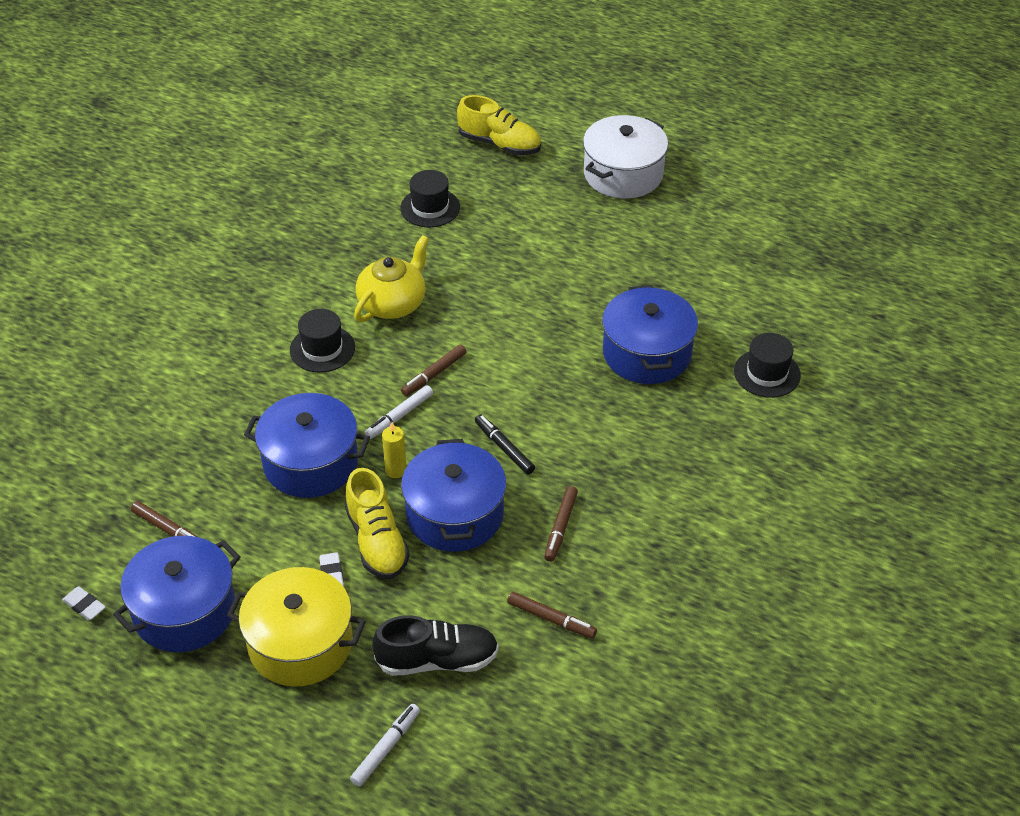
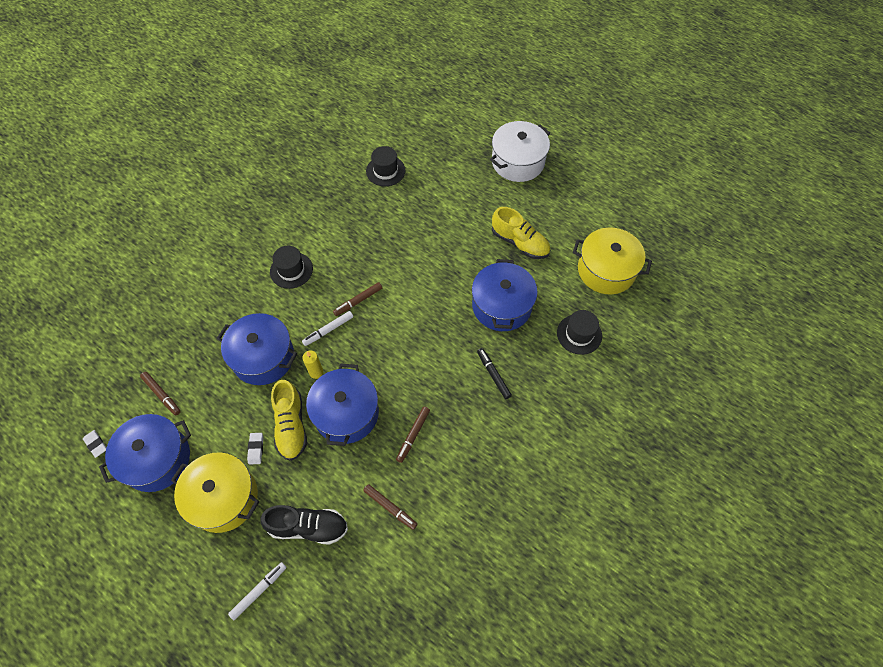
camera: 10 degrees right, 15 degrees up
(393, 303) = (344, 242): yellow teapot -> none
(500, 144) = (442, 128): yellow shoe -> yellow shoe (520, 243)
(504, 448) = (390, 366): black marker -> black marker (493, 375)
(785, 291) = (606, 270): none -> yellow pot

